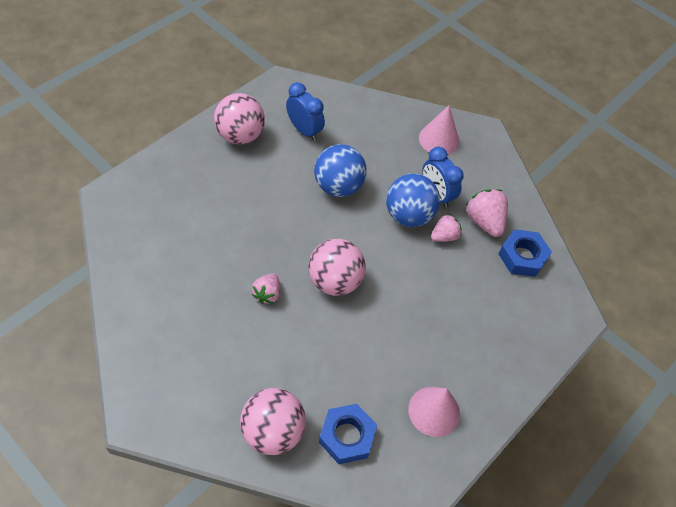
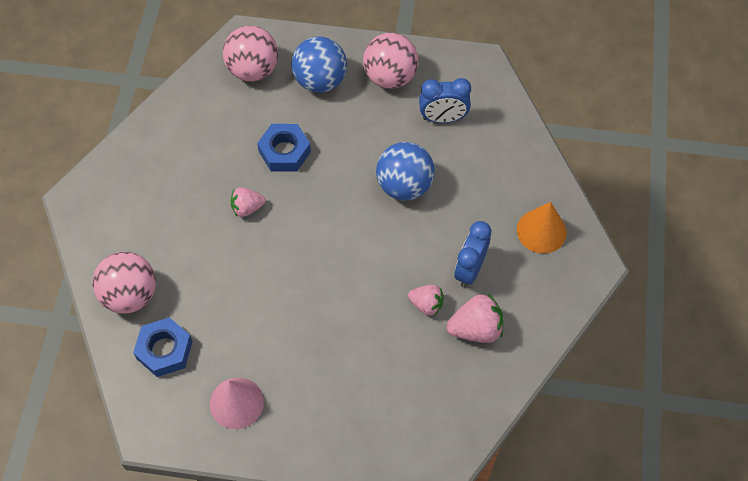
camera: 60 degrees right, 5 degrees up
(304, 130) = (443, 118): blue clock -> blue clock turned 75 degrees clockwise
(335, 281) = (301, 248): pink ball -> pink ball (253, 70)
(408, 215) = (424, 261): blue ball -> blue ball (320, 81)
(439, 139) = (541, 231): pink cone -> orange cone
(484, 221) = (476, 329): pink strawberry -> pink strawberry turned 45 degrees clockwise
(522, 256) = (463, 386): blue nut -> blue nut (284, 152)

